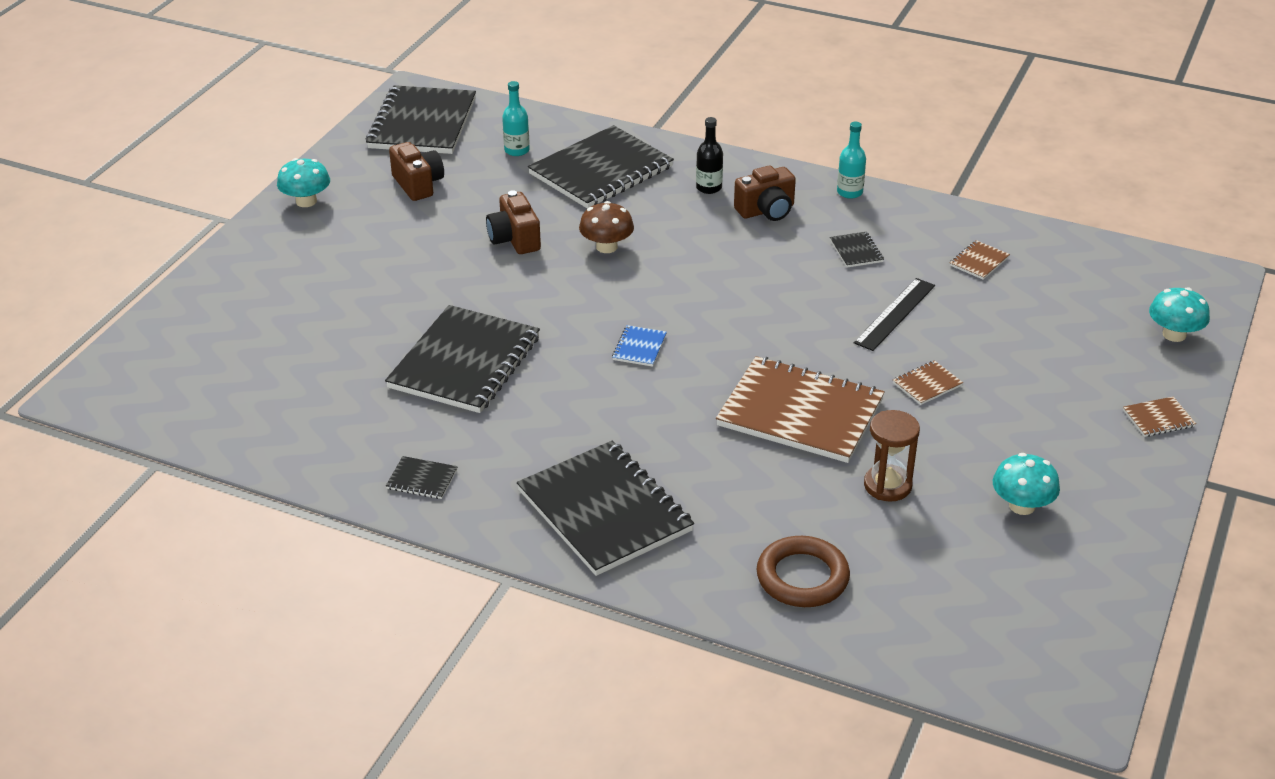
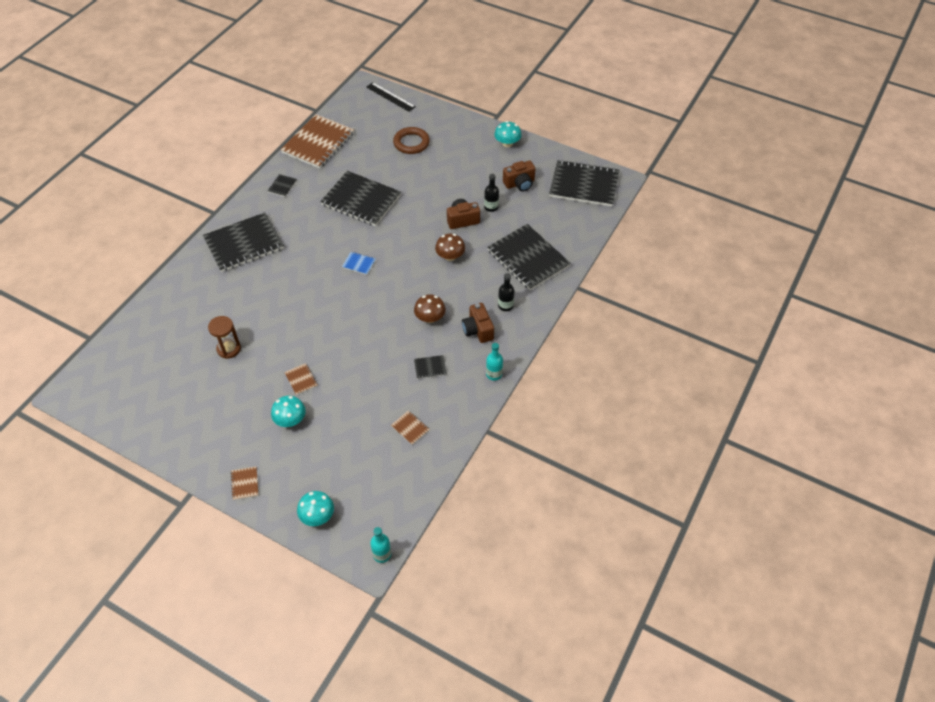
camera: 95 degrees right, 15 degrees up
(480, 211) = (491, 207): none -> black bottle
(517, 150) = (552, 223): turquoise bottle -> turquoise bottle (382, 554)
(752, 258) = (430, 318): none -> brown mushroom
(800, 413) = (292, 322): brown notebook -> brown notebook (318, 143)
(802, 577) = (180, 308): brown ring -> brown ring (411, 143)
(895, 314) = (366, 376): black ruler -> black ruler (390, 97)
(1022, 506) = (197, 402): turquoise mushroom -> turquoise mushroom (290, 420)

